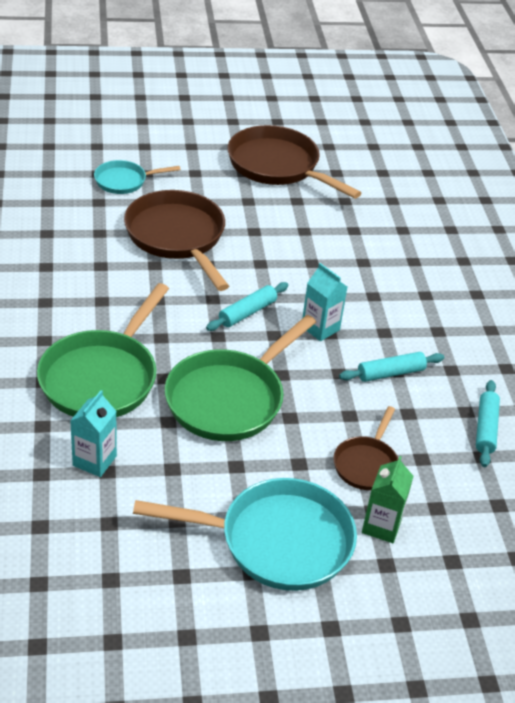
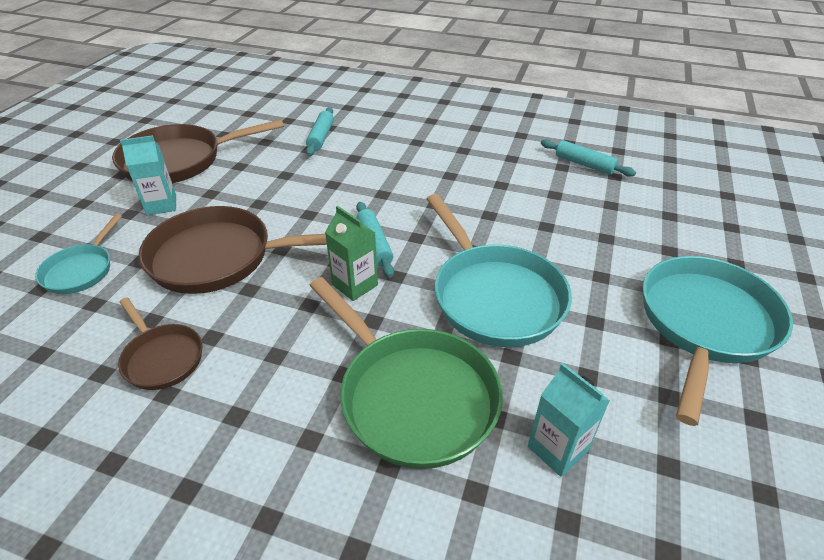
camera: 60 degrees left, 0 degrees up
(229, 398) = (494, 296): green pan -> turquoise pan
(320, 328) = (424, 207): turquoise carton -> turquoise carton (161, 205)
(366, 464) = (611, 236): brown pan -> brown pan (162, 358)
(381, 526) = (689, 251): green carton -> green carton (355, 285)
(390, 373) = (502, 188): turquoise rolling pin -> turquoise rolling pin (321, 137)

